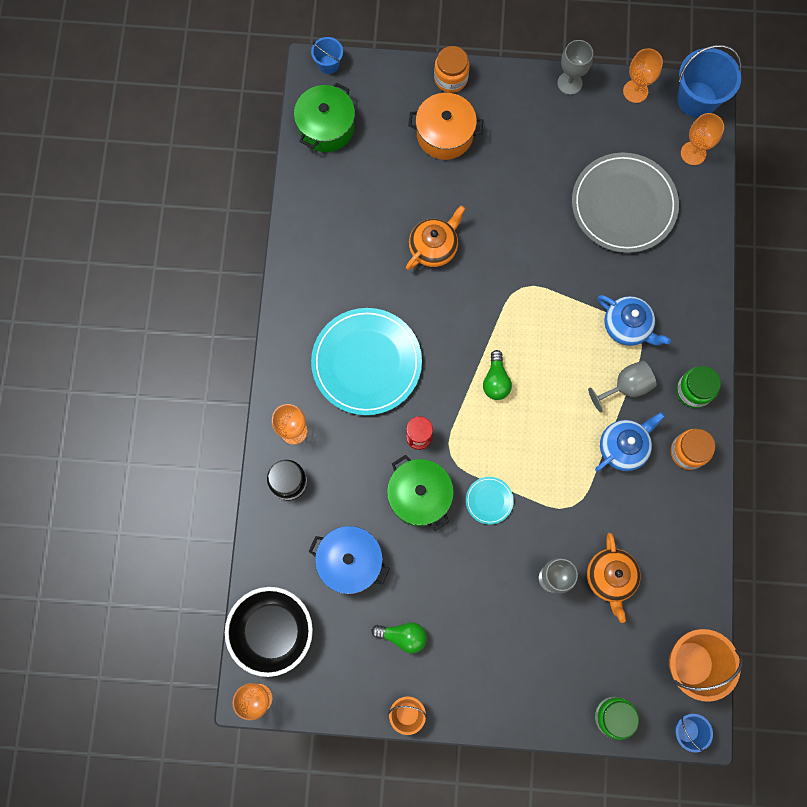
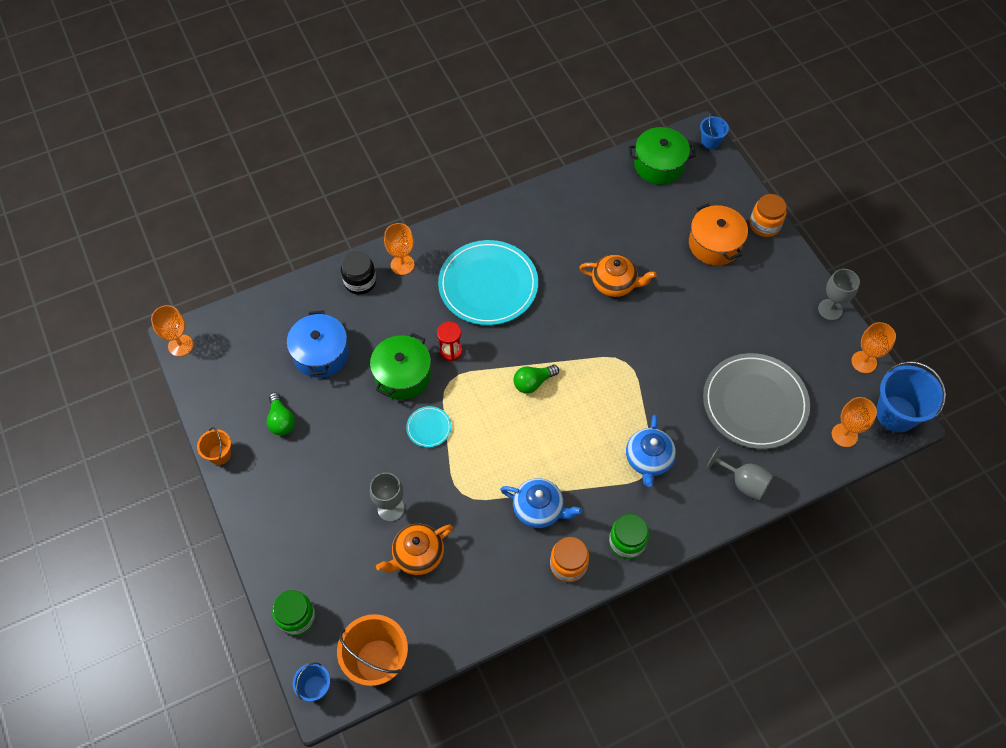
camera: 60 degrees right, 15 degrees down
(272, 631) = (237, 329): black bowl -> none
(625, 387) = (593, 484): grey goblet -> grey goblet (743, 482)

